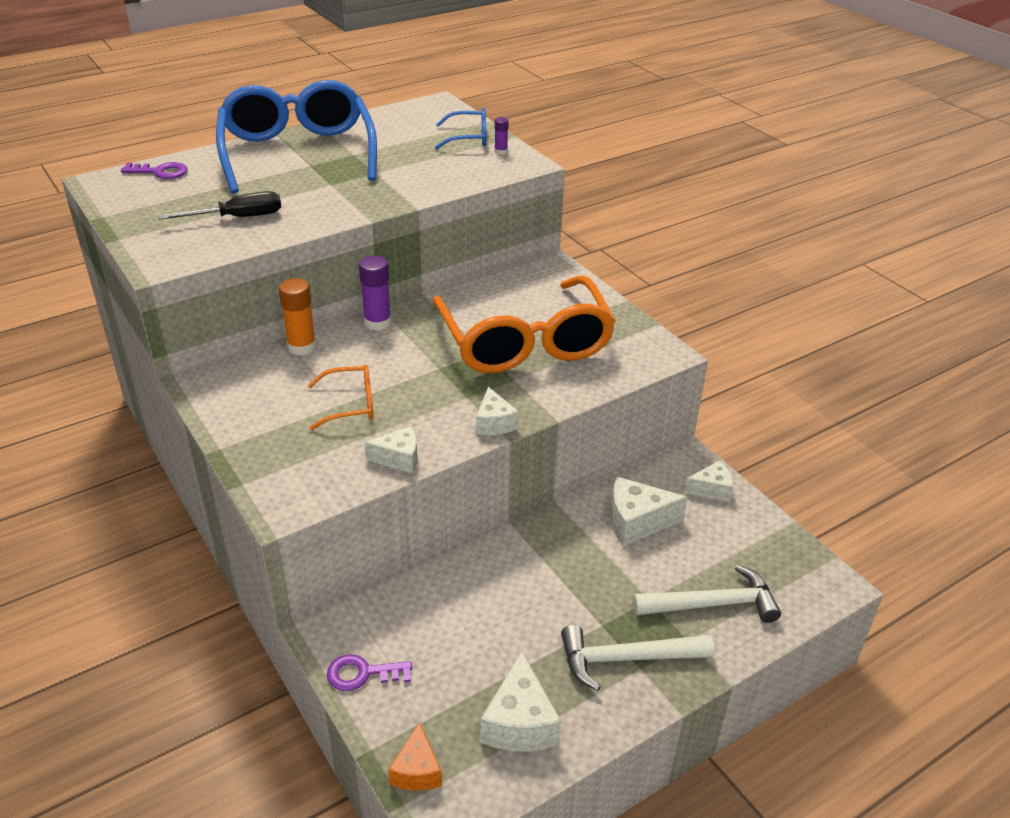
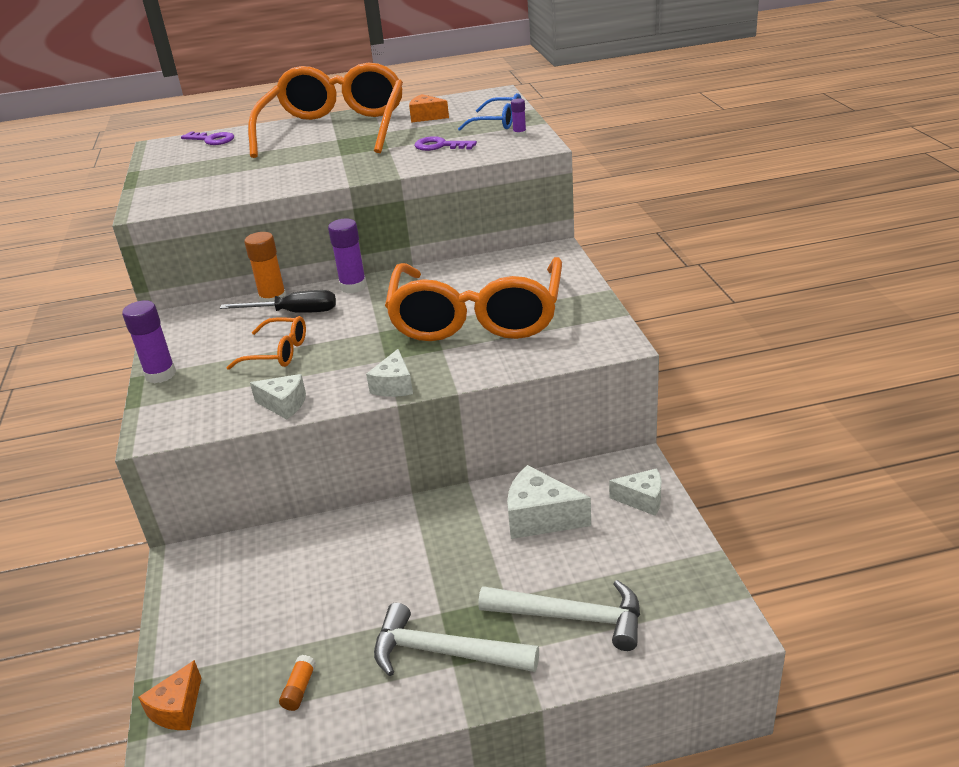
camera: 25 degrees right, 5 degrees down
(238, 218) = (240, 176): black screwdriver -> black screwdriver (294, 313)
(239, 446) = (160, 374): none -> purple glue stick
(298, 152) = (335, 129): blue glasses -> orange glasses
(362, 674) = (190, 606): purple key -> purple key (440, 146)
(387, 134) = (426, 117): none -> orange cheese
(520, 723) = (299, 689): white cheese -> orange glue stick

